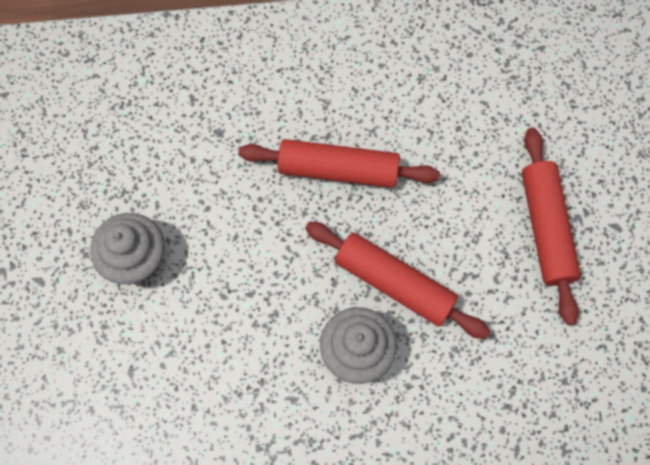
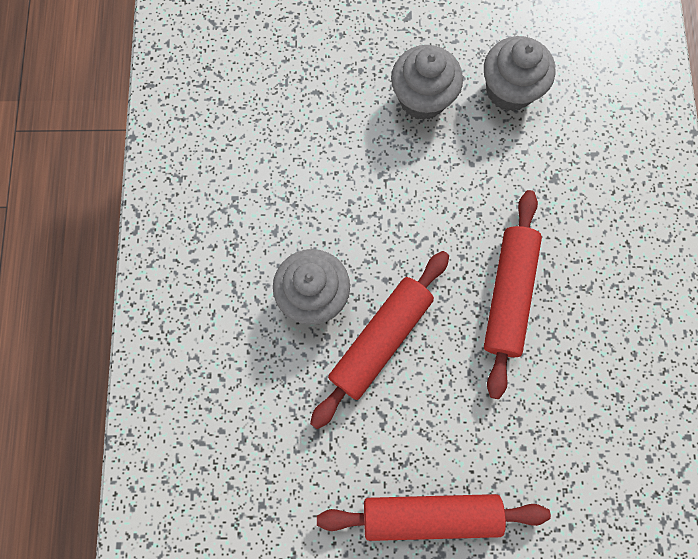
camera: 95 degrees right, 5 degrees up
(126, 175) = (509, 90): none -> grey cupcake

